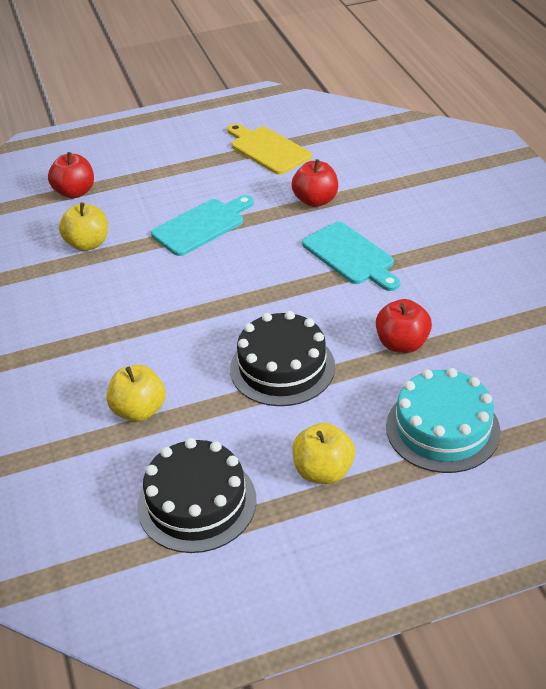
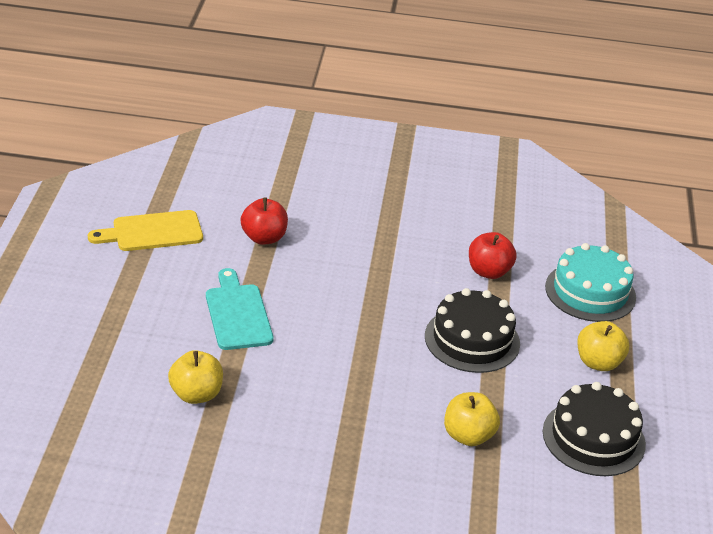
camera: 70 degrees left, 5 degrees down
(75, 192) = (92, 376): red apple -> none
(350, 256) = (360, 251): turquoise cutting board -> none

